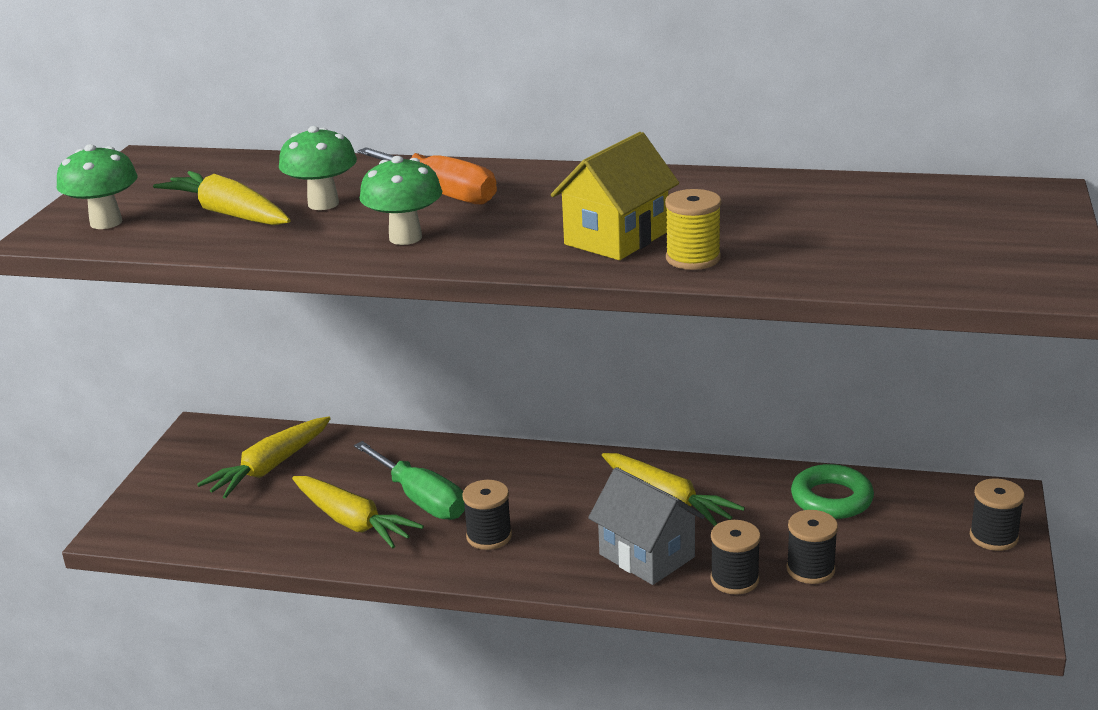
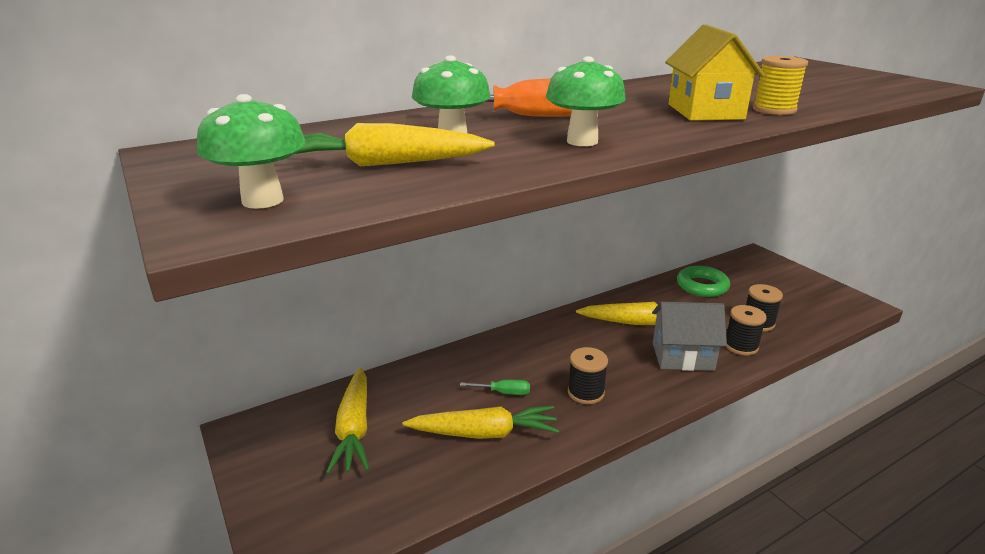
camera: 45 degrees left, 0 degrees up
(421, 499) = (504, 392): green screwdriver -> green screwdriver, size x0.50
(993, 537) = (786, 273): black spool -> none

